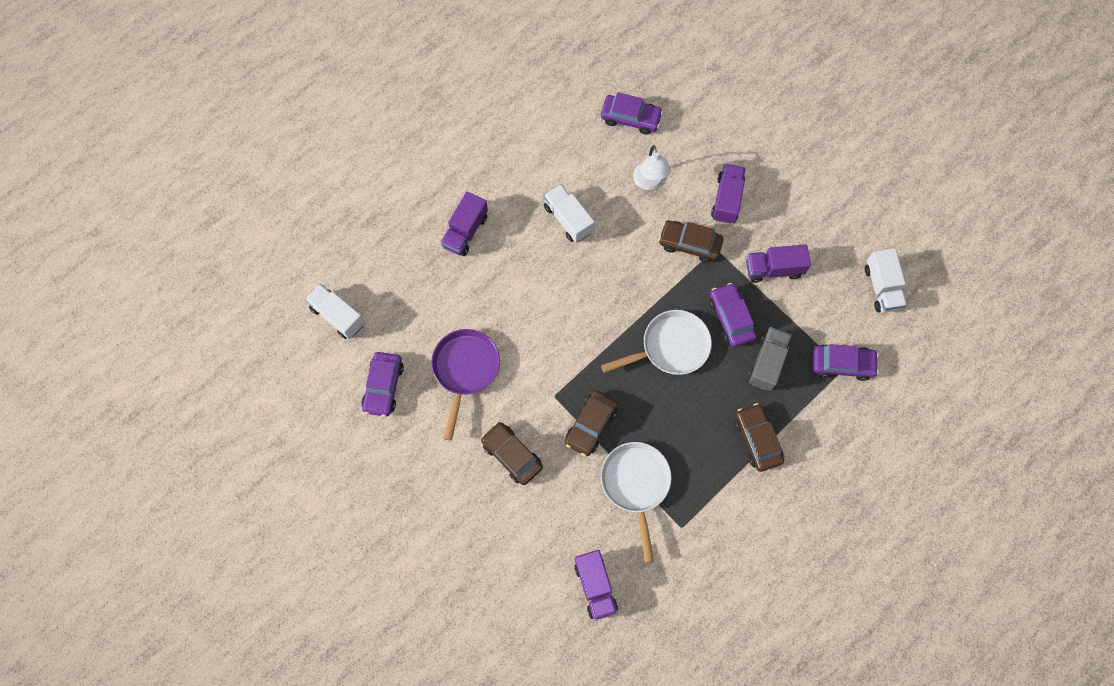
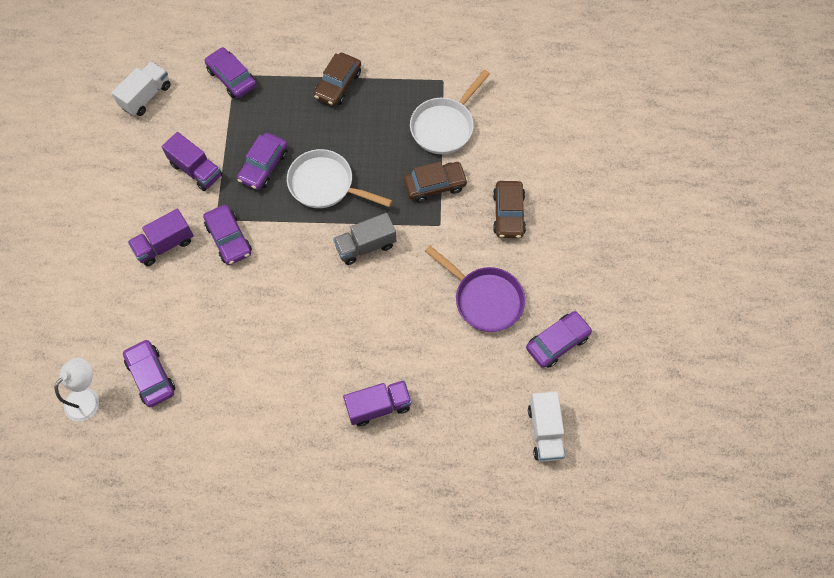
camera: 135 degrees left, 5 degrees down
(465, 370) = (485, 299): purple pan -> purple pan turned 105 degrees counterclockwise
(568, 219) = (291, 340): white truck -> none
(595, 586) = (532, 95): purple truck -> none
(649, 182) = (201, 310): white lamp -> white lamp (87, 398)
(689, 244) = (229, 239): brown car -> purple car
(767, 363) = (276, 119): grey truck -> grey truck (365, 246)

